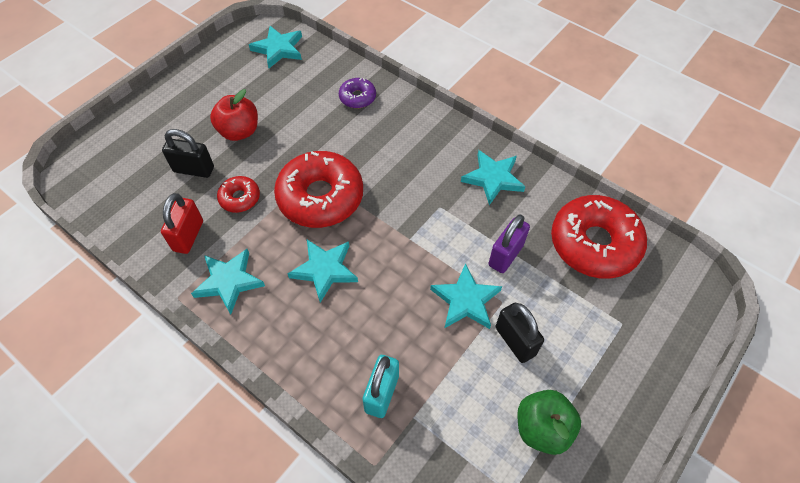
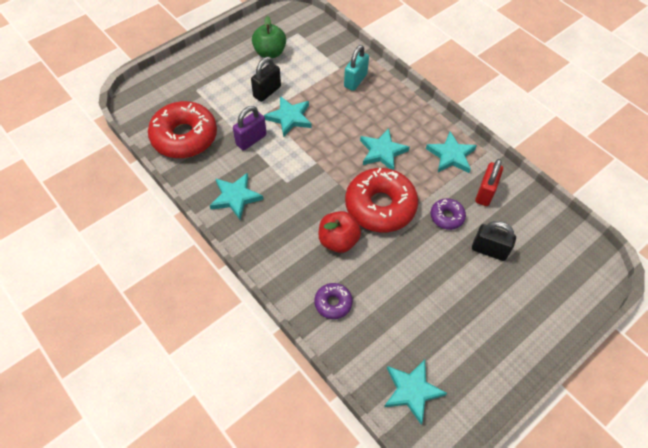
camera: 170 degrees left, 0 degrees up
(239, 131) = (451, 283): red apple -> red apple (338, 241)
(240, 198) = (447, 217): red donut -> purple donut
(515, 341) = (267, 92): black padlock -> black padlock turned 60 degrees clockwise

